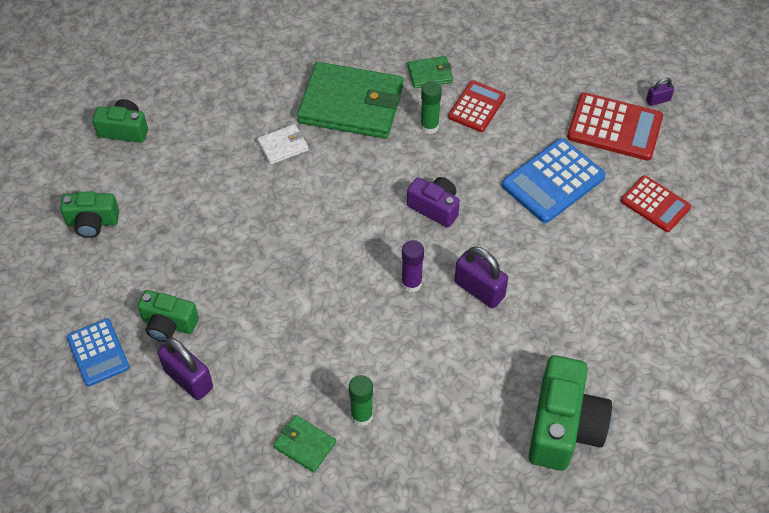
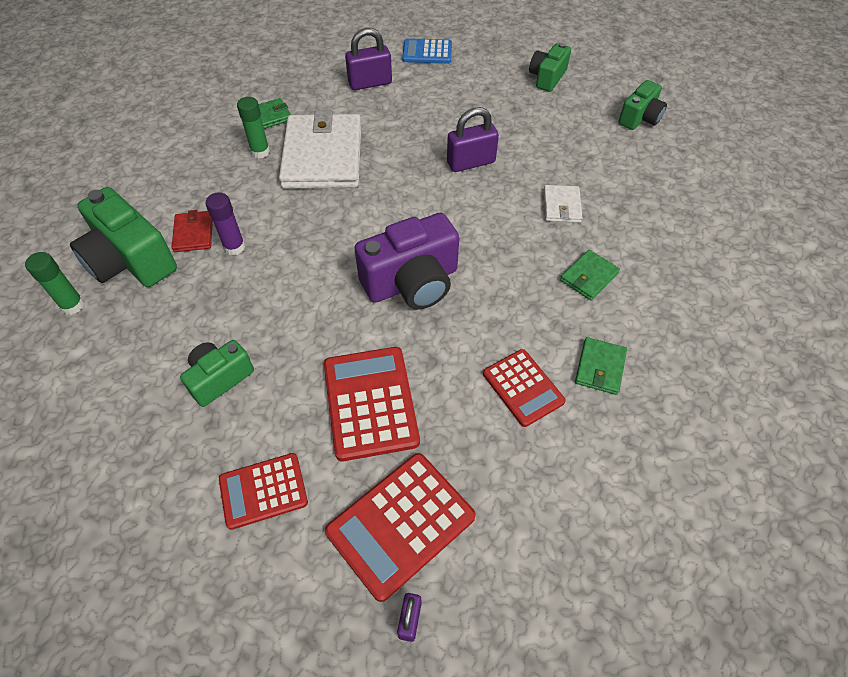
camera: 120 degrees right, 0 degrees up
(169, 324) = (423, 87): green camera -> green camera (220, 378)
(332, 355) = (323, 156): none -> white wallet
(351, 105) = (588, 277): green wallet -> green wallet, size x0.45
(411, 283) = (345, 228): purple glue stick -> purple glue stick (234, 247)
(429, 126) = (519, 328): green glue stick -> green glue stick (73, 305)
(435, 208) = (412, 282): purple camera -> purple camera, size x1.70
(479, 290) = (299, 271): purple padlock -> purple padlock (471, 162)
(499, 398) = (194, 233): none -> red wallet
(553, 181) = (370, 403): blue calculator -> red calculator

